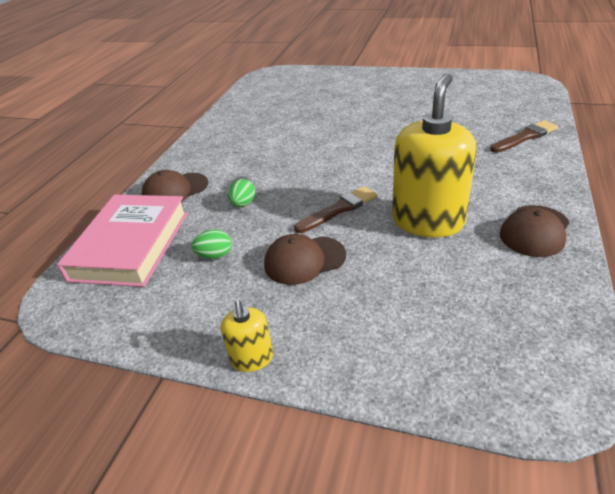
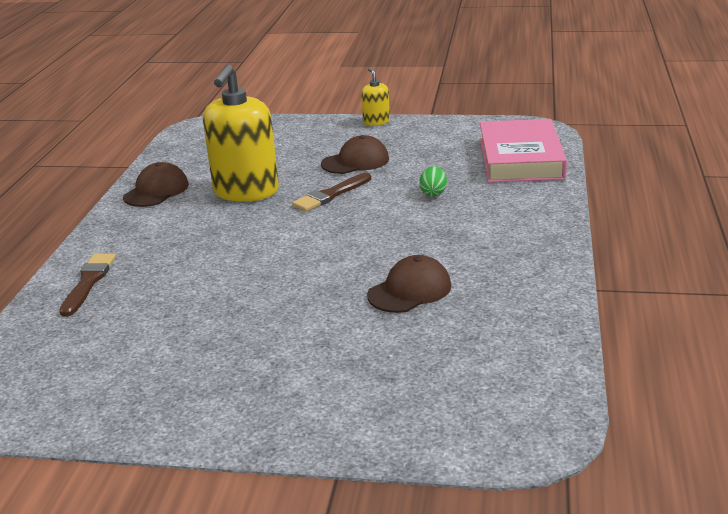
camera: 170 degrees right, 10 degrees down
(175, 190) = (523, 200): brown cap -> brown cap (410, 290)
(215, 255) = (435, 158): green egg -> none
(525, 137) = (88, 282): brown brush -> brown brush turned 135 degrees clockwise

